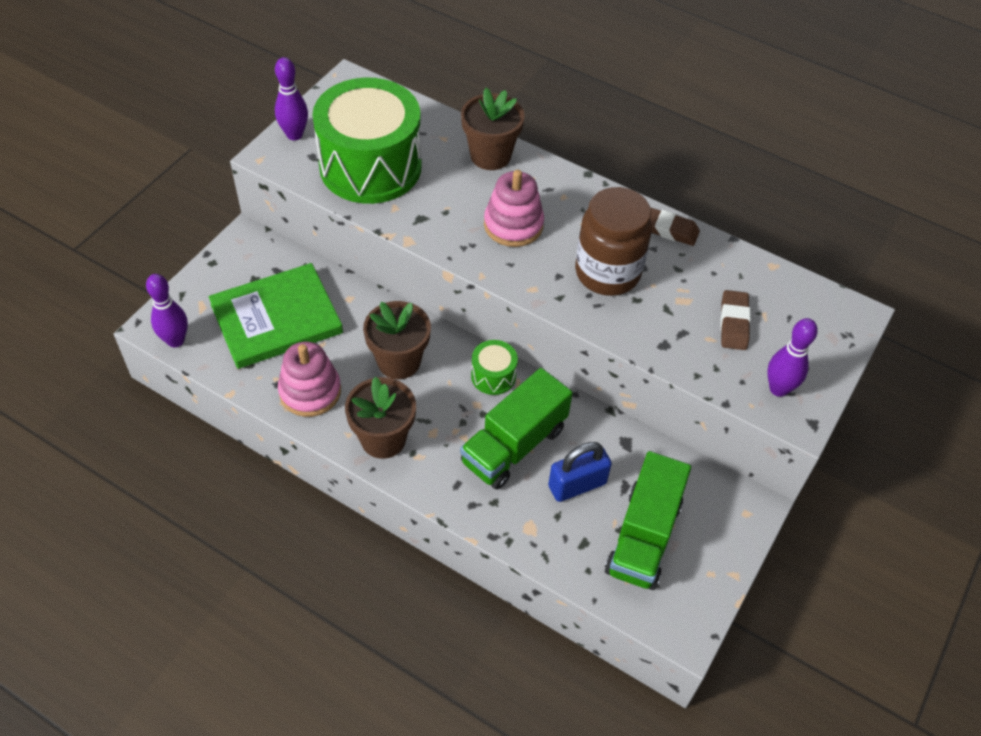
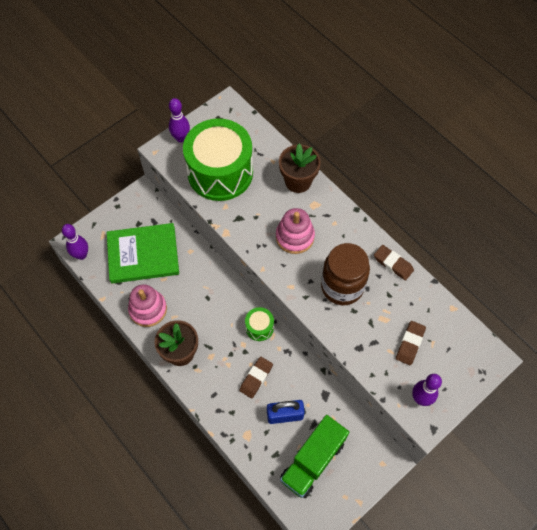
camera: 20 degrees right, 10 degrees up
(399, 361) = (206, 303): brown flower pot -> none
(514, 445) = (256, 378): green truck -> brown eraser

